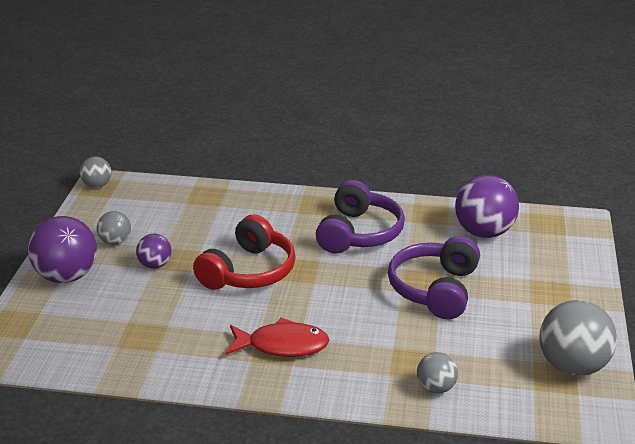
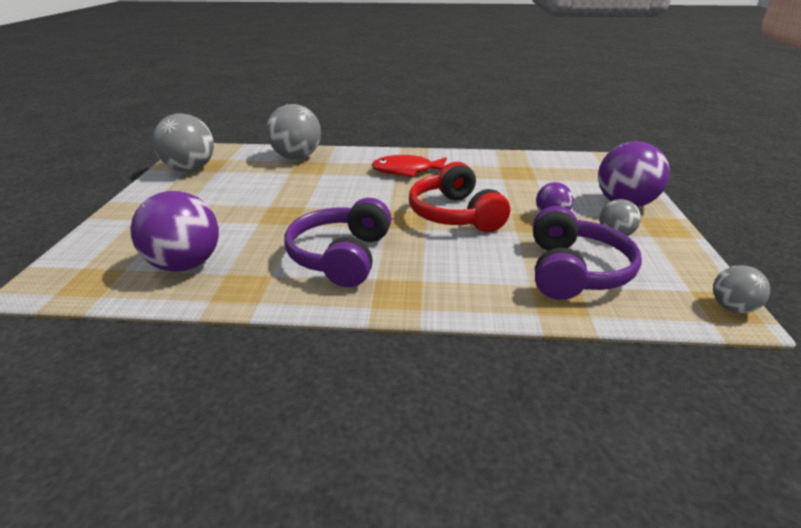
camera: 175 degrees right, 0 degrees up
(249, 271) = (455, 214): red headphones -> red headphones turned 45 degrees counterclockwise
(435, 289) = (273, 208): purple headphones -> purple headphones (574, 271)
(436, 388) = (297, 157): grey ball -> grey ball, size x1.87

